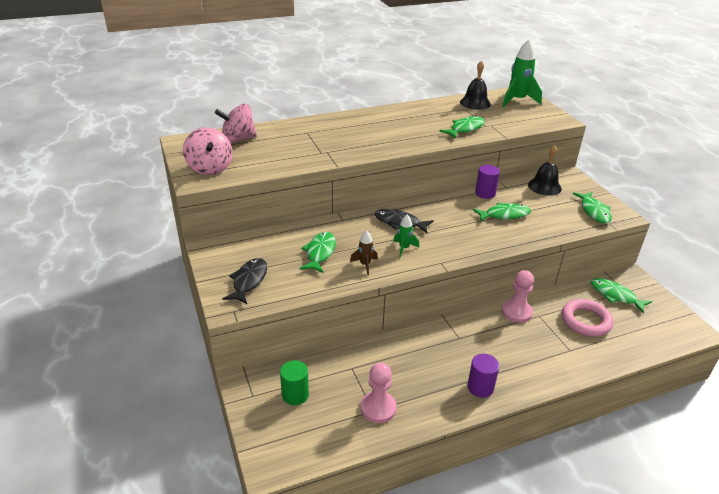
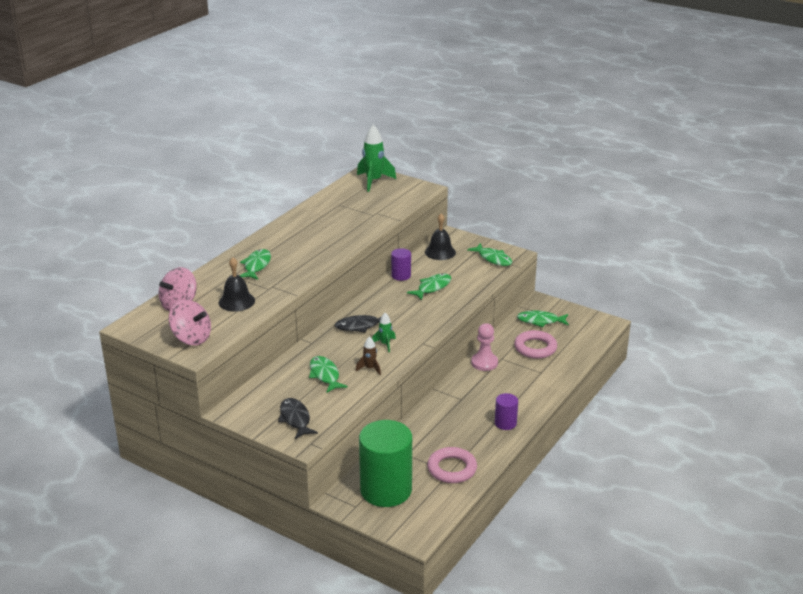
camera: 35 degrees left, 5 degrees down
(295, 394) = (386, 490): green cylinder -> green cylinder, size x2.17
(378, 408) = (452, 469): pink pawn -> pink ring
(465, 129) = (360, 223): green fish -> green fish (256, 266)
(475, 103) = (342, 196): black bell -> black bell (236, 301)

